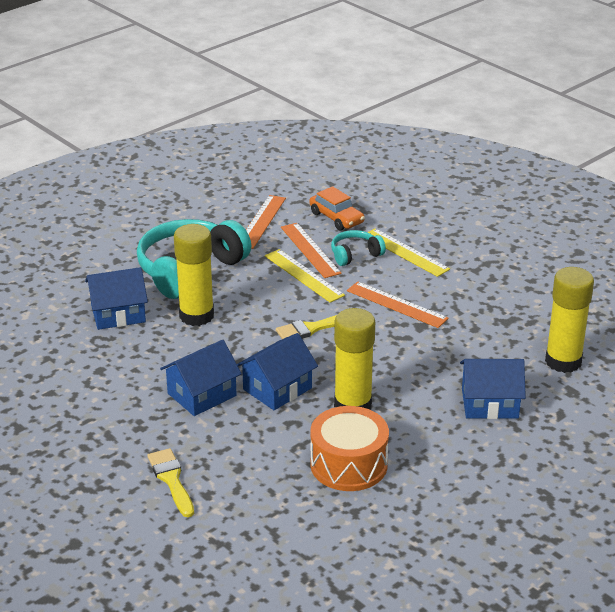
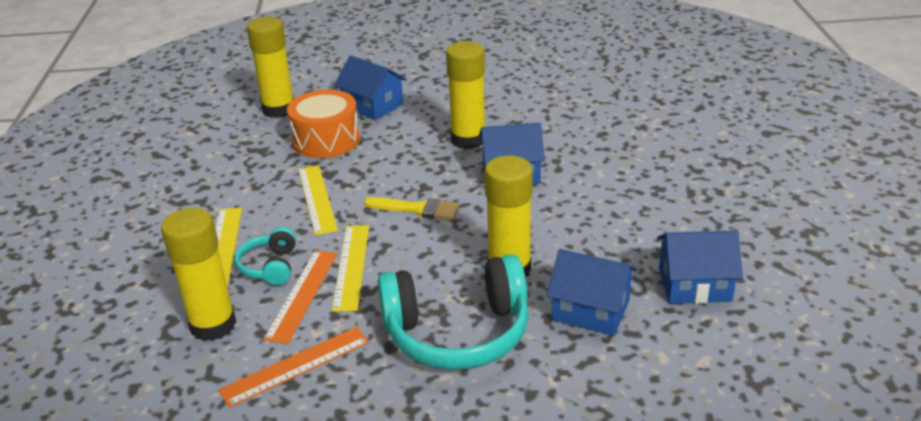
camera: 140 degrees left, 0 degrees up
(171, 480) = (662, 144): yellow brush -> none
(202, 394) = (580, 193): blue house -> blue house (694, 284)
(336, 218) = (213, 325): orange car -> yellow glue stick
(348, 464) = (521, 108): orange drum -> orange drum (326, 140)
(355, 255) = (270, 266): turquoise headphones -> turquoise headphones turned 75 degrees clockwise
(396, 305) = (317, 199): orange ruler -> yellow ruler

